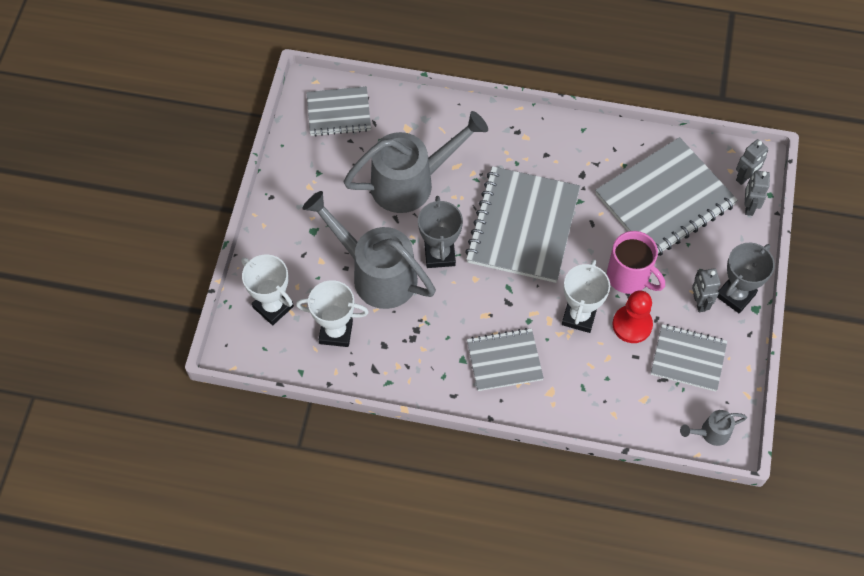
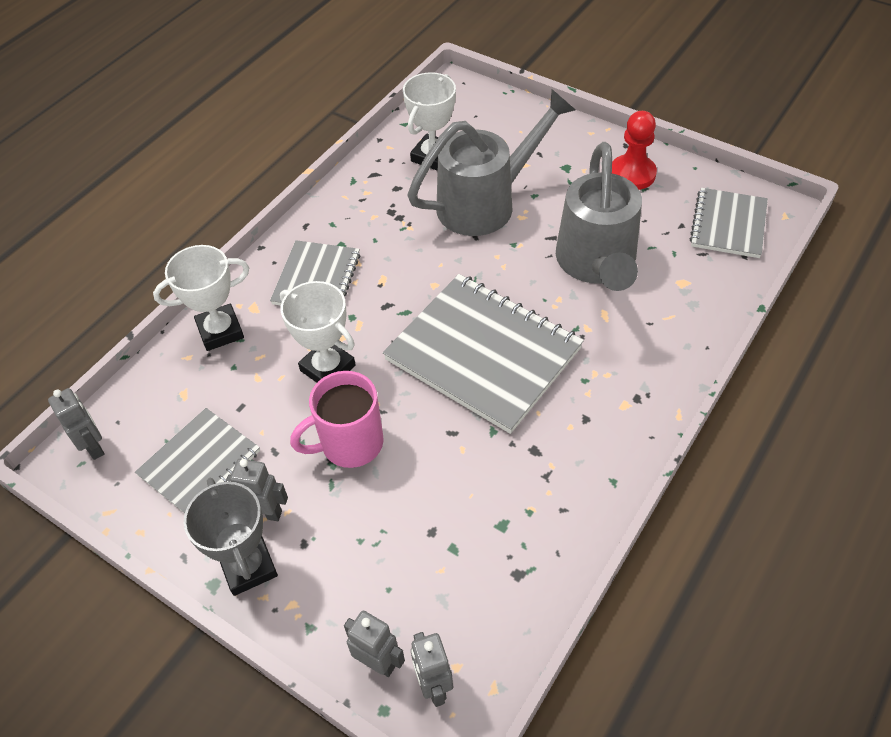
camera: 115 degrees right, 10 degrees down
(273, 307) = (488, 120): white trophy -> white trophy (220, 331)
(440, 254) = (483, 262): grey trophy -> none
(632, 325) = (282, 419): red pawn -> red pawn (632, 174)
(665, 200) = (446, 541): grey notebook -> none
(711, 433) = (94, 447): grey watering can -> grey robot

